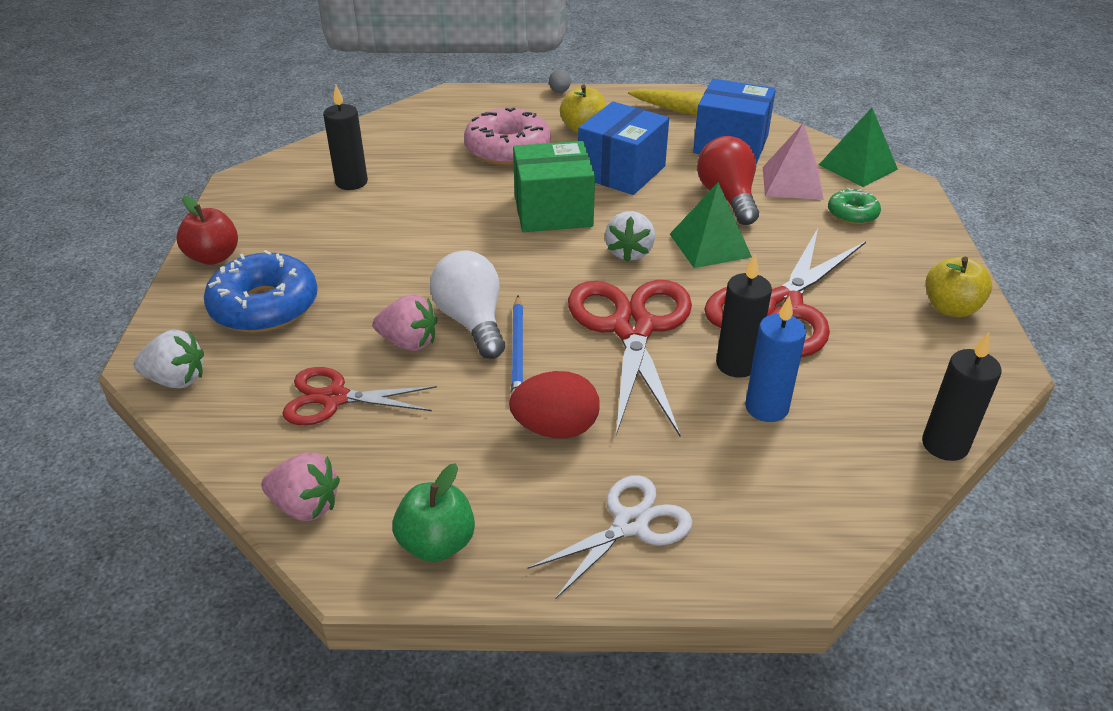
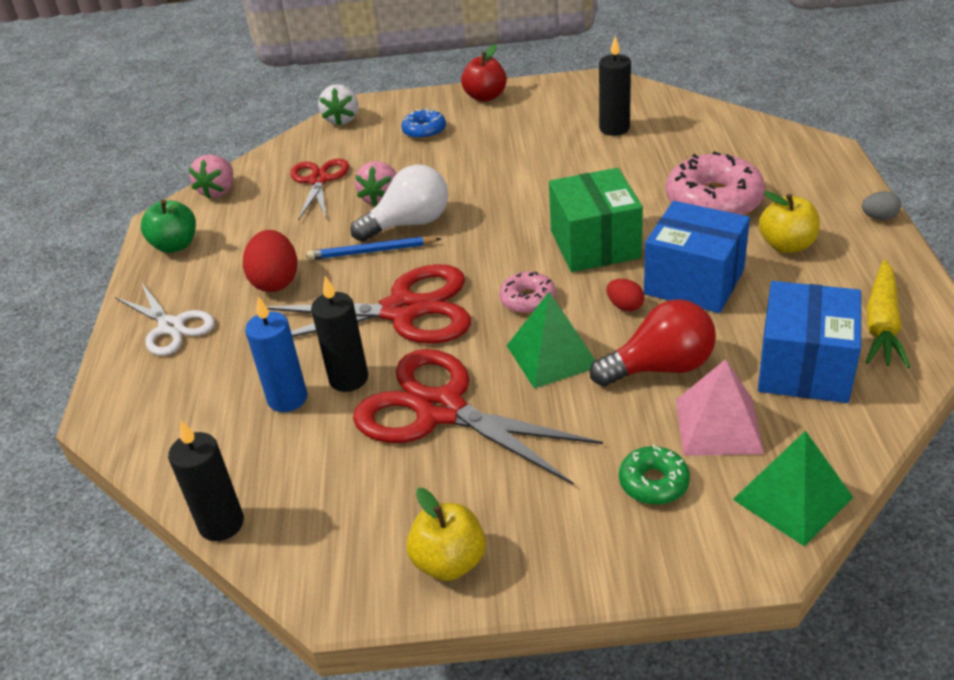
camera: 90 degrees right, 0 degrees up
(264, 306) = (424, 131): blue donut -> blue donut, size x0.53
(629, 252) = (528, 300): white strawberry -> pink donut
(648, 205) = (625, 306): none -> red egg

